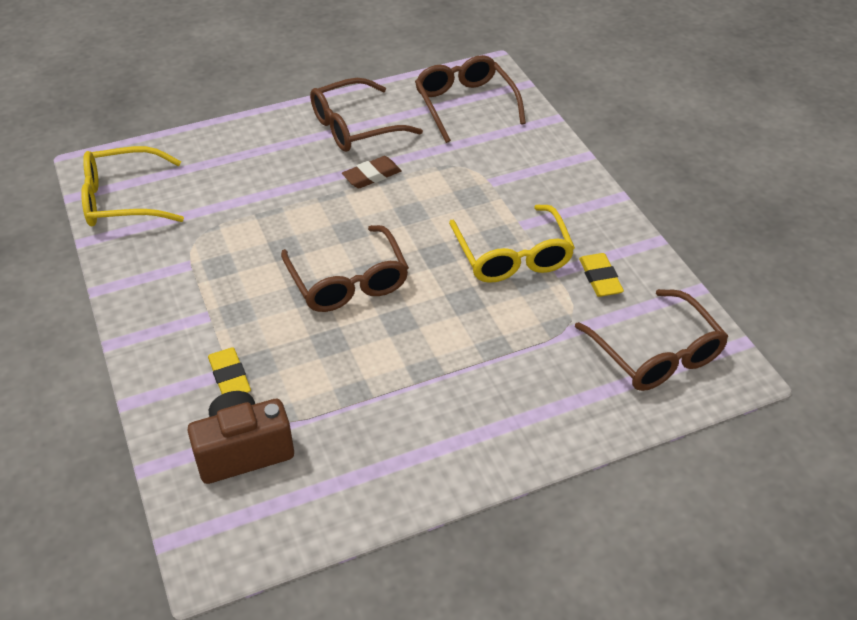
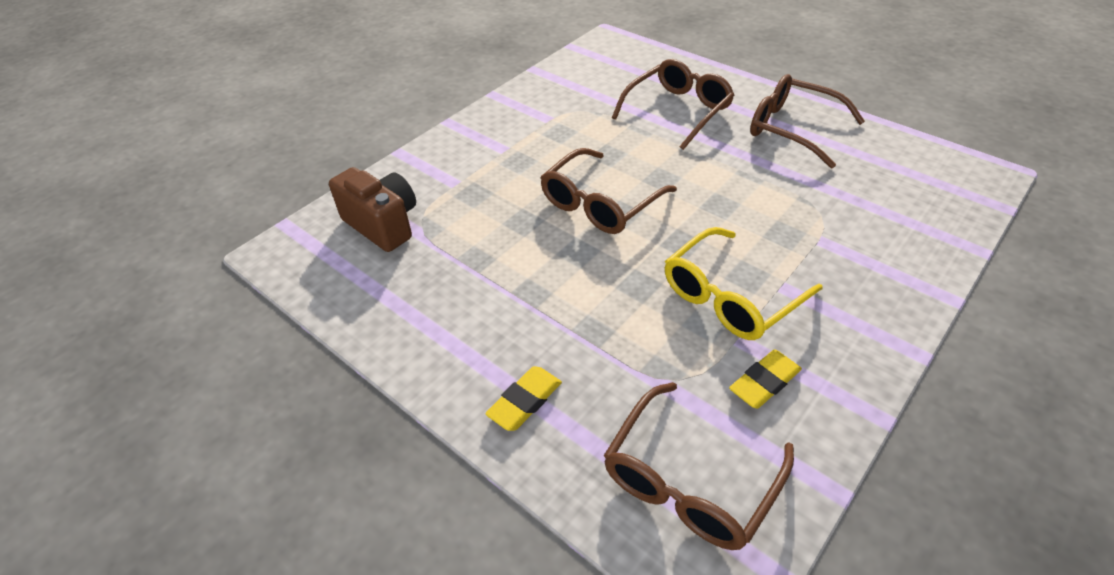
camera: 65 degrees right, 0 degrees up
(124, 199) = (588, 65): yellow glasses -> none
(229, 377) = (451, 186): yellow eraser -> yellow eraser (525, 401)
(372, 176) = (742, 163): brown eraser -> none
(465, 105) = (911, 179): brown glasses -> brown glasses (677, 111)

